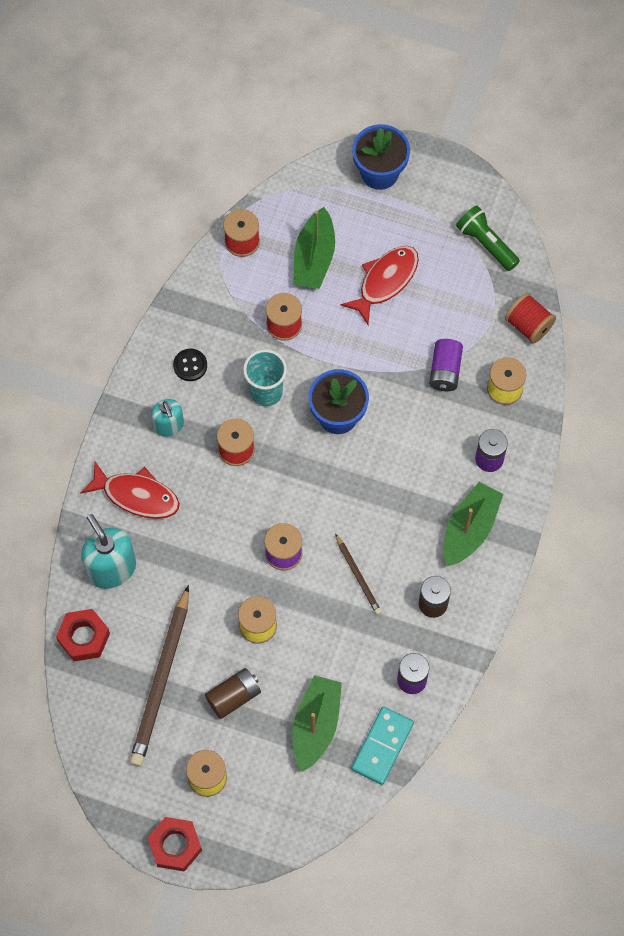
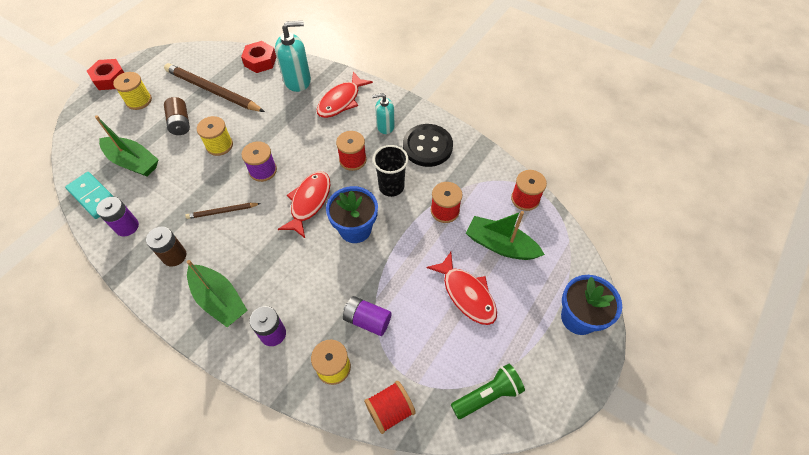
camera: 105 degrees right, 10 degrees down
(190, 365) = (427, 146): black button -> black button, size x1.97
(266, 392) = (391, 187): turquoise cup -> black cup
(315, 479) = (309, 202): none -> red fish

